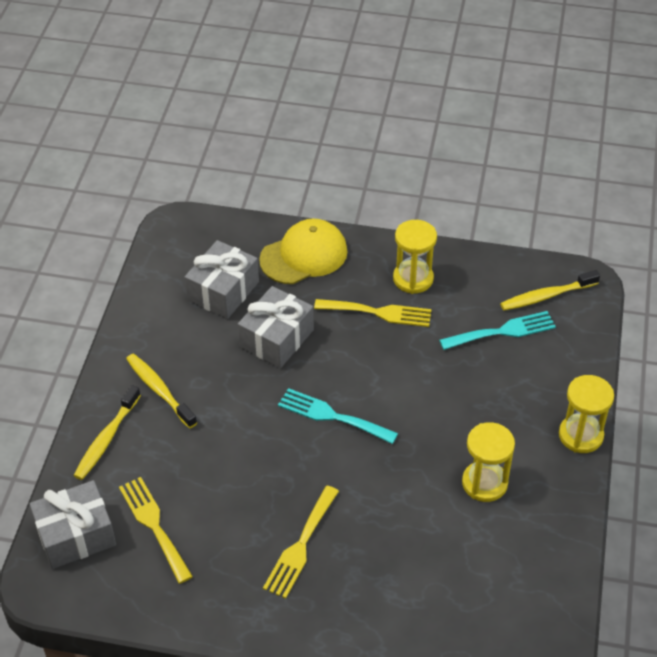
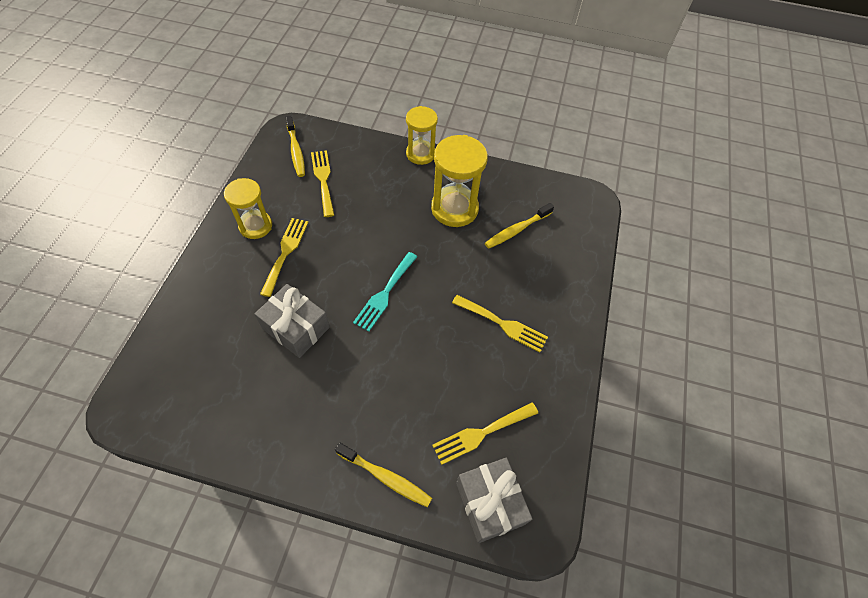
camera: 90 degrees left, 10 degrees up
(159, 390) = (336, 428): yellow toothbrush -> yellow toothbrush (516, 230)
(223, 291) = (228, 369): grey gift -> none
(304, 255) = (204, 300): yellow cap -> none
(484, 483) = (454, 209): yellow hourglass -> yellow hourglass, size x1.50
(502, 331) = (323, 180): turquoise fork -> yellow fork

